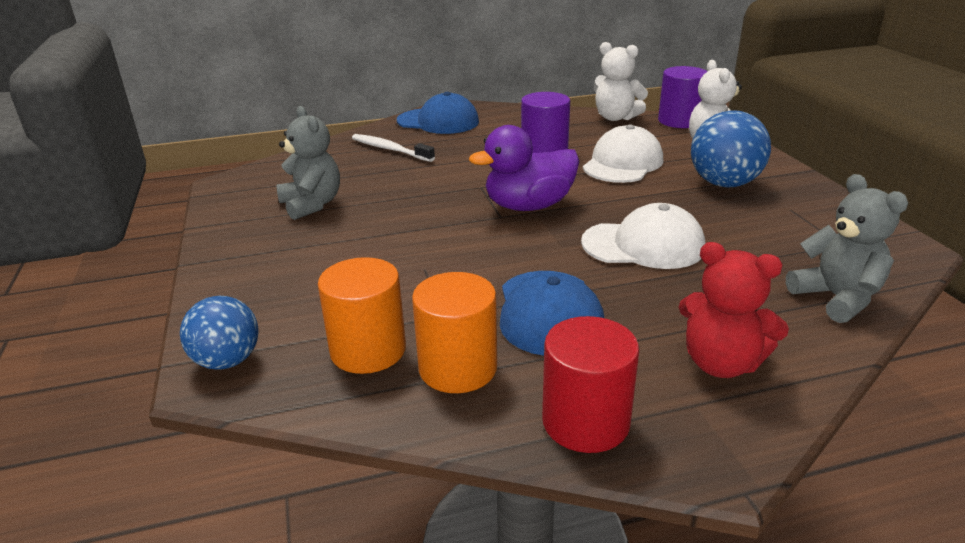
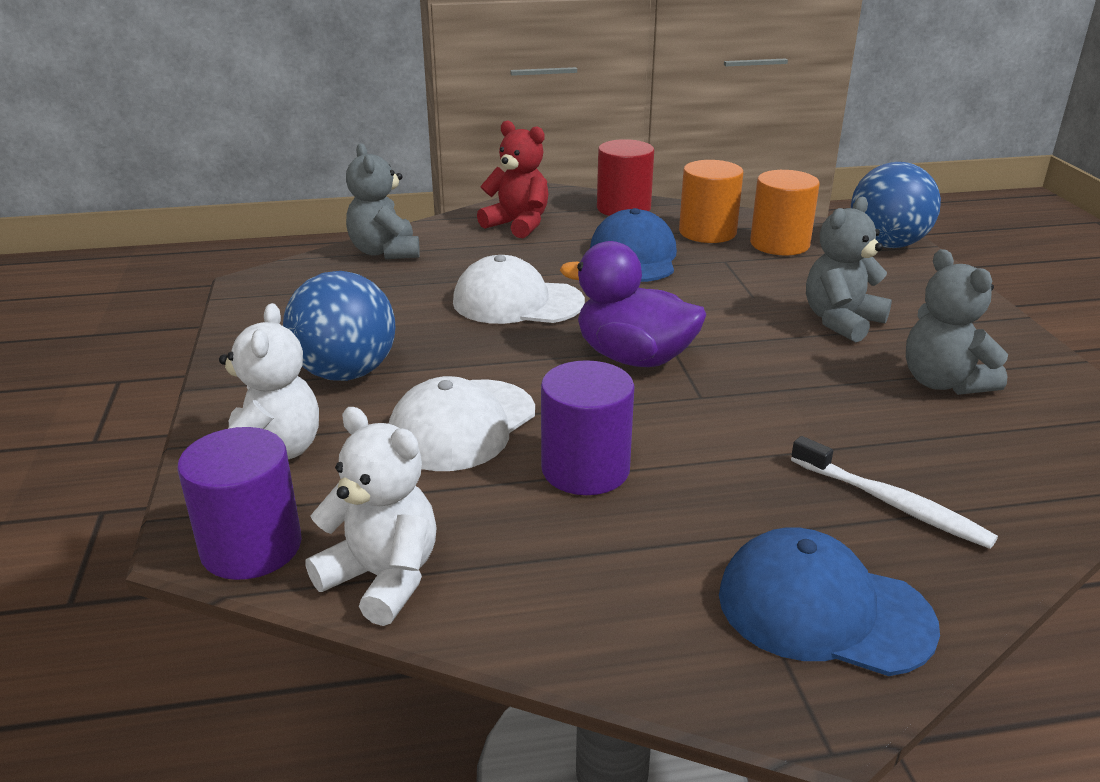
camera: 175 degrees left, 0 degrees up
(227, 361) = (887, 244): blue ball -> blue ball, size x1.50
(355, 246) = (841, 321): none -> grey teddy bear
(529, 206) = (634, 358): purple duck -> purple duck turned 135 degrees counterclockwise

